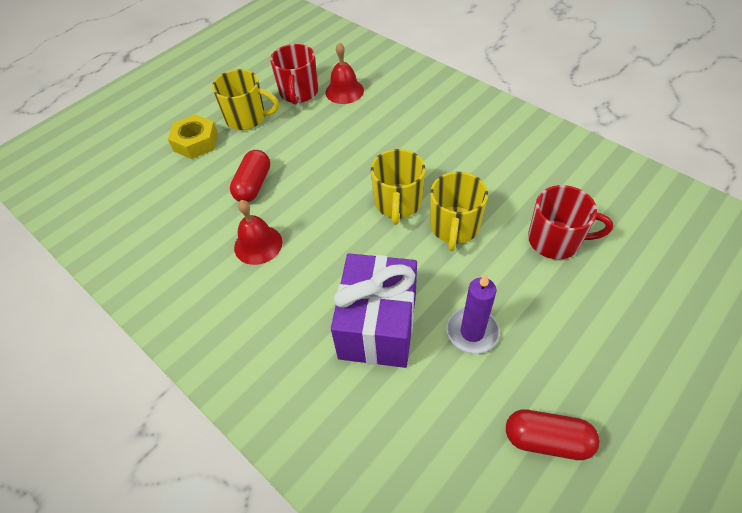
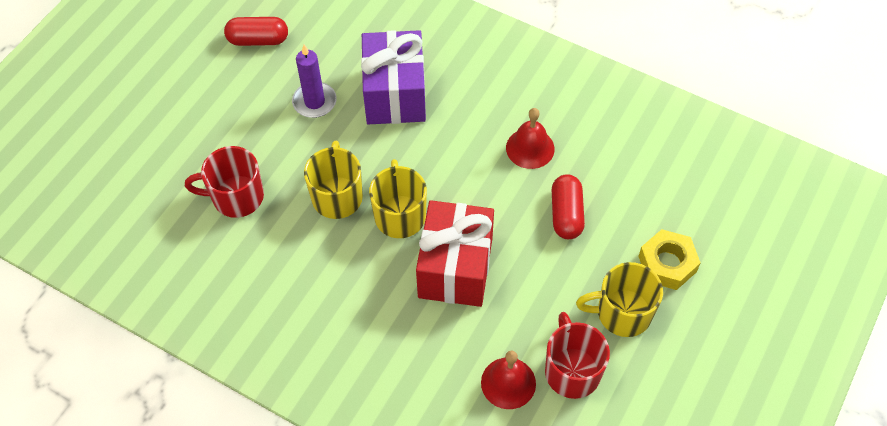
camera: 165 degrees right, 5 degrees up
(360, 159) = (455, 268): none -> red gift

